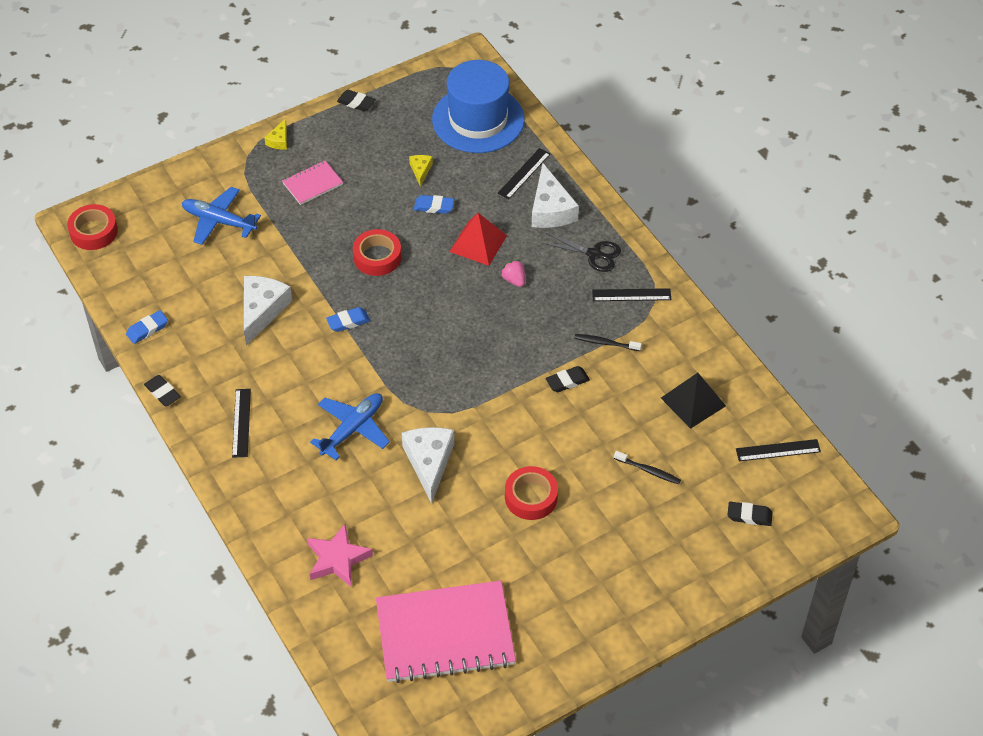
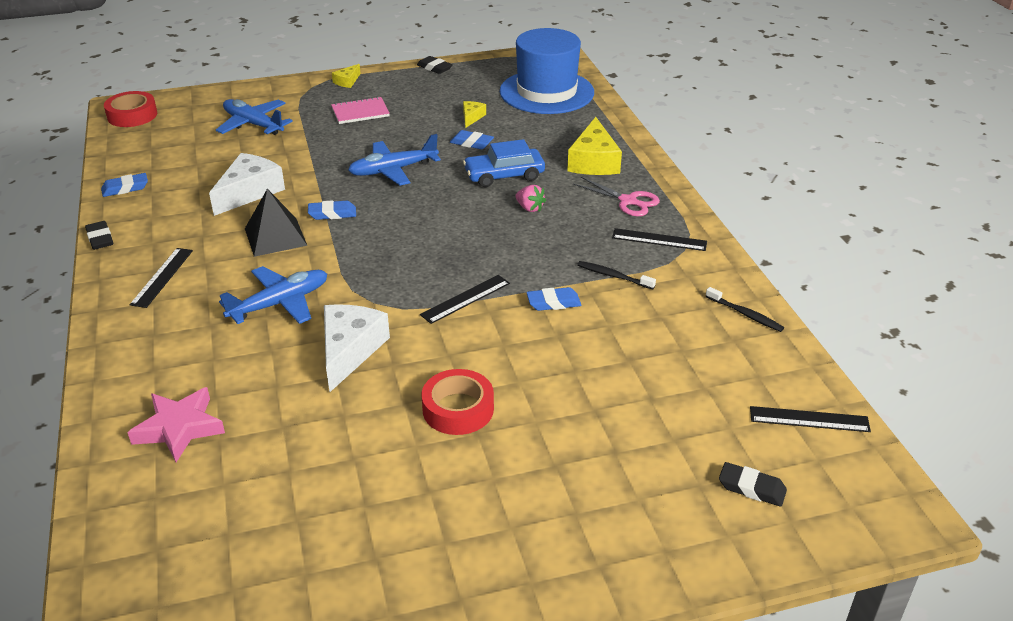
camera: 15 degrees right, 15 degrees down
(377, 257) = (393, 170): red tape -> blue plane
(445, 634) = (263, 546): pink notebook -> none
(478, 243) = (504, 175): red pyramid -> blue car
(514, 280) = (529, 208): pink strawberry -> pink strawberry turned 150 degrees clockwise
(524, 173) = (576, 133): black ruler -> black ruler (465, 299)
(550, 209) = (593, 161): white cheese -> yellow cheese
(567, 381) = (553, 303): black eraser -> blue eraser
(594, 254) = (628, 201): black scissors -> pink scissors
(648, 470) = (624, 409): black toothbrush -> black toothbrush (745, 314)
(693, 401) = (705, 348): black pyramid -> black pyramid (275, 236)

